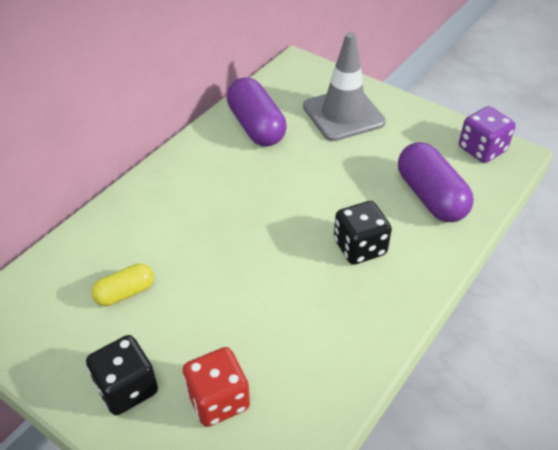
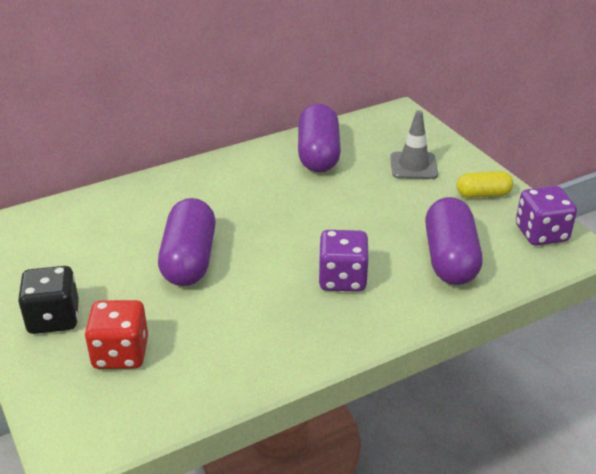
camera: 25 degrees right, 10 degrees down
(125, 293) = (104, 249): yellow capsule -> yellow capsule (483, 194)
(214, 275) = (189, 260): none -> purple capsule
(343, 114) = (413, 166): grey traffic cone -> grey traffic cone, size x0.62
(359, 247) = (342, 279): black dice -> purple dice

